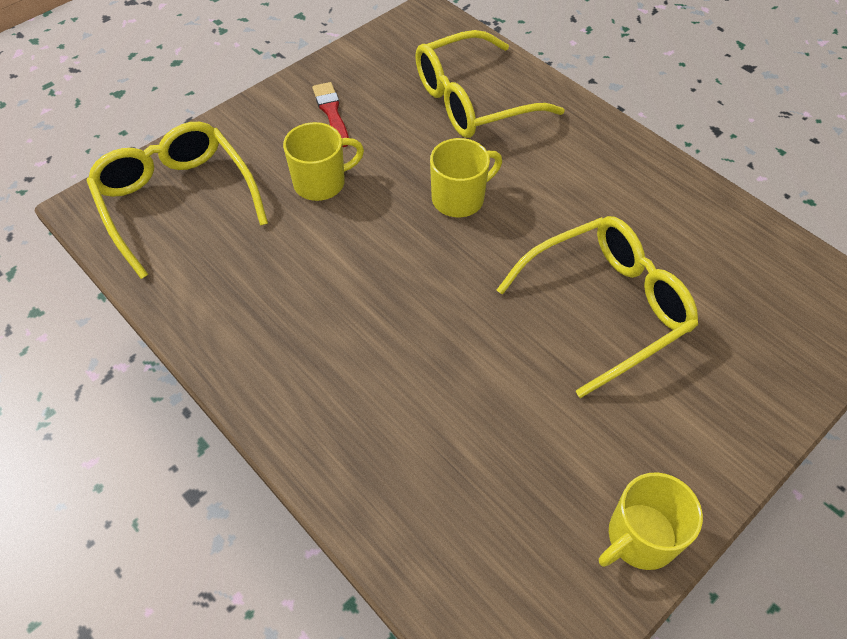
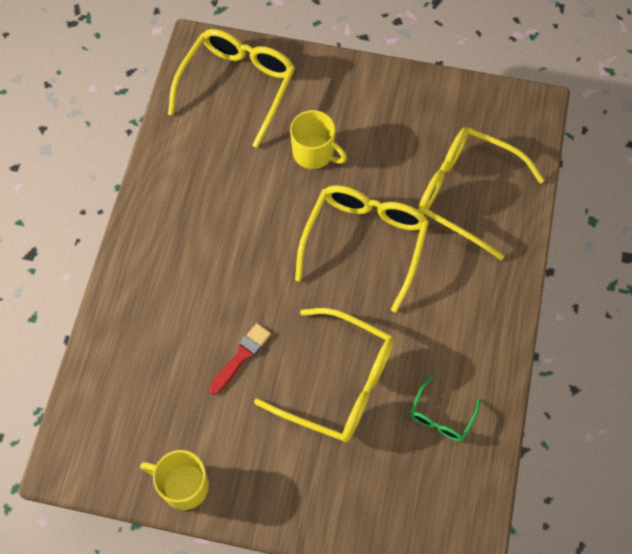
camera: 55 degrees right, 10 degrees up
(331, 112) = (381, 115): red brush -> red brush (241, 356)
(459, 198) = (365, 242): yellow mug -> yellow glasses
(699, 244) = (441, 416): none -> green glasses

